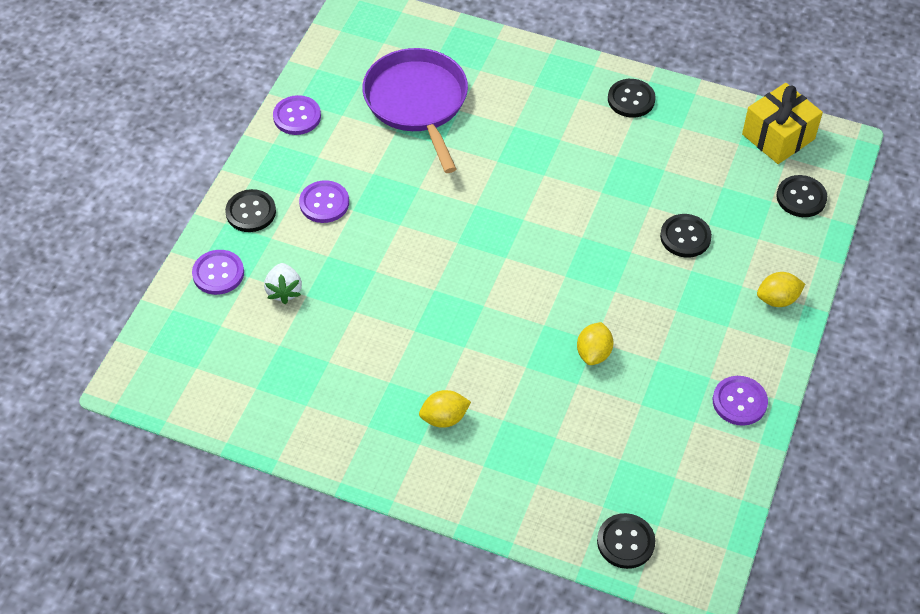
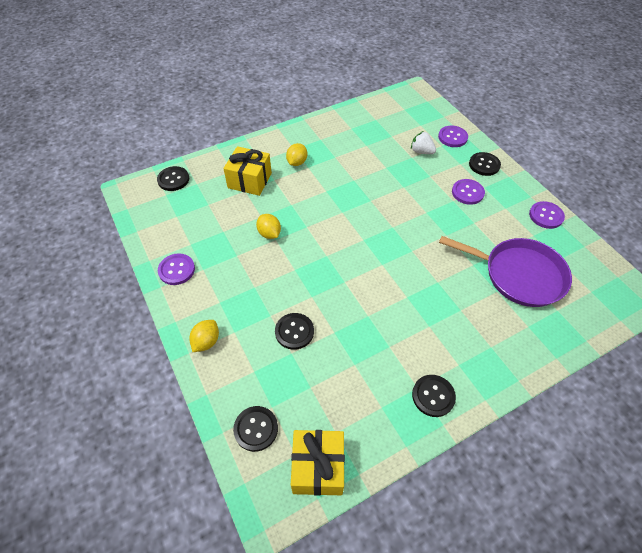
camera: 130 degrees right, 0 degrees up
(533, 446) = (249, 180): none -> yellow gift

